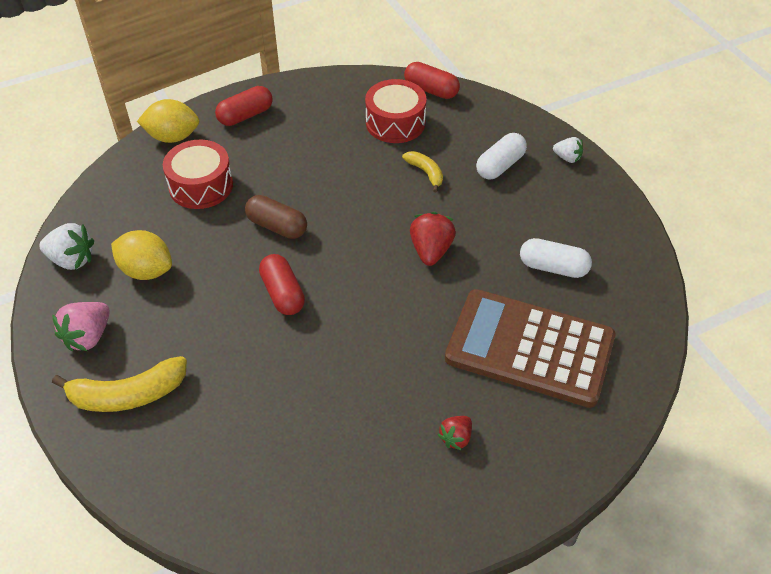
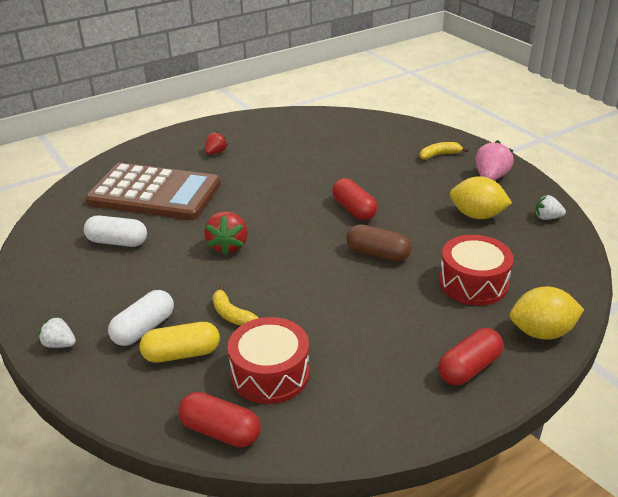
camera: 175 degrees right, 15 degrees down
(72, 260) = (547, 218): white strawberry -> white strawberry, size x0.62
(128, 395) = (439, 155): yellow banana -> yellow banana, size x0.57
(464, 142) = (182, 354): none -> yellow capsule

